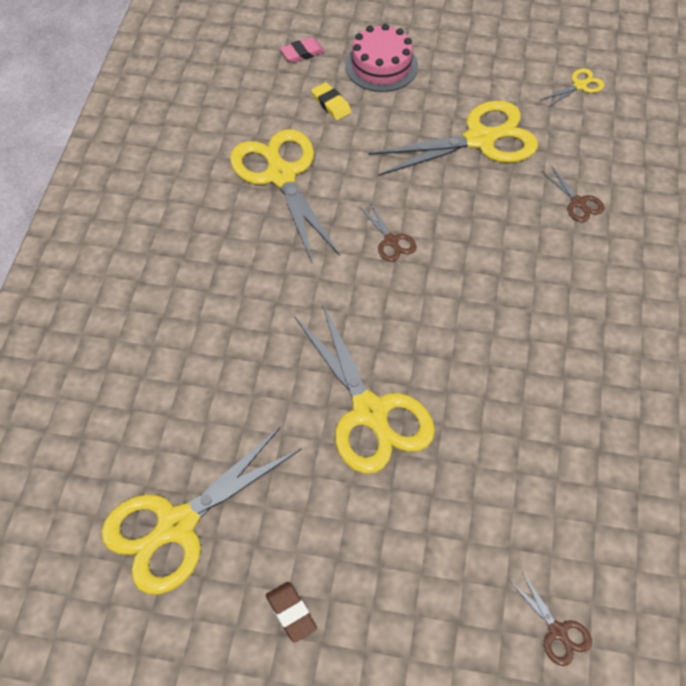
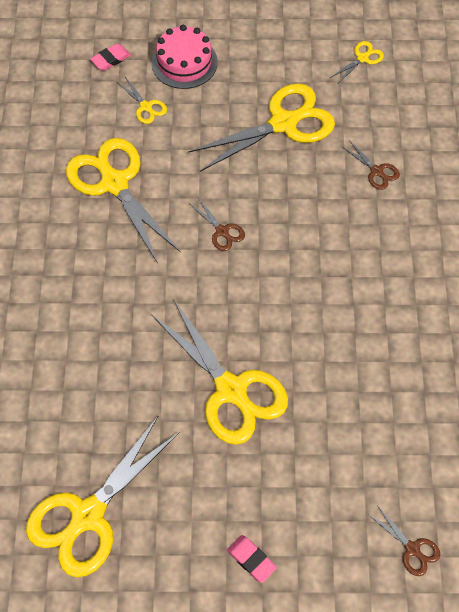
camera: 10 degrees left, 5 degrees up
(291, 613) = (197, 572): brown eraser -> none
(331, 104) = (146, 107): yellow eraser -> yellow scissors
(359, 610) = (251, 559): none -> pink eraser

